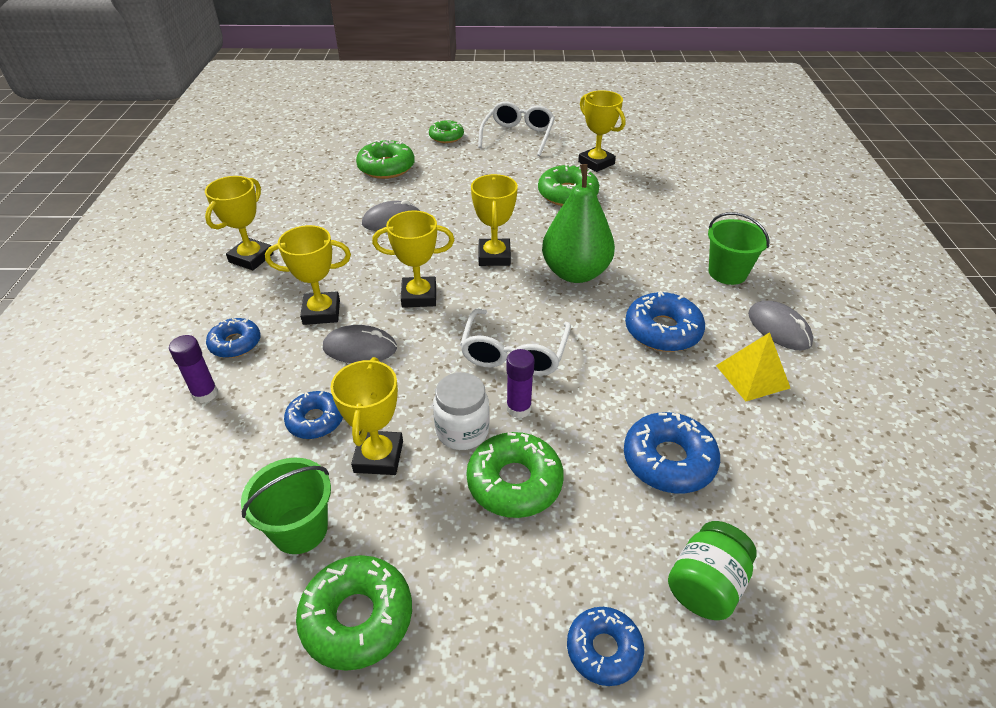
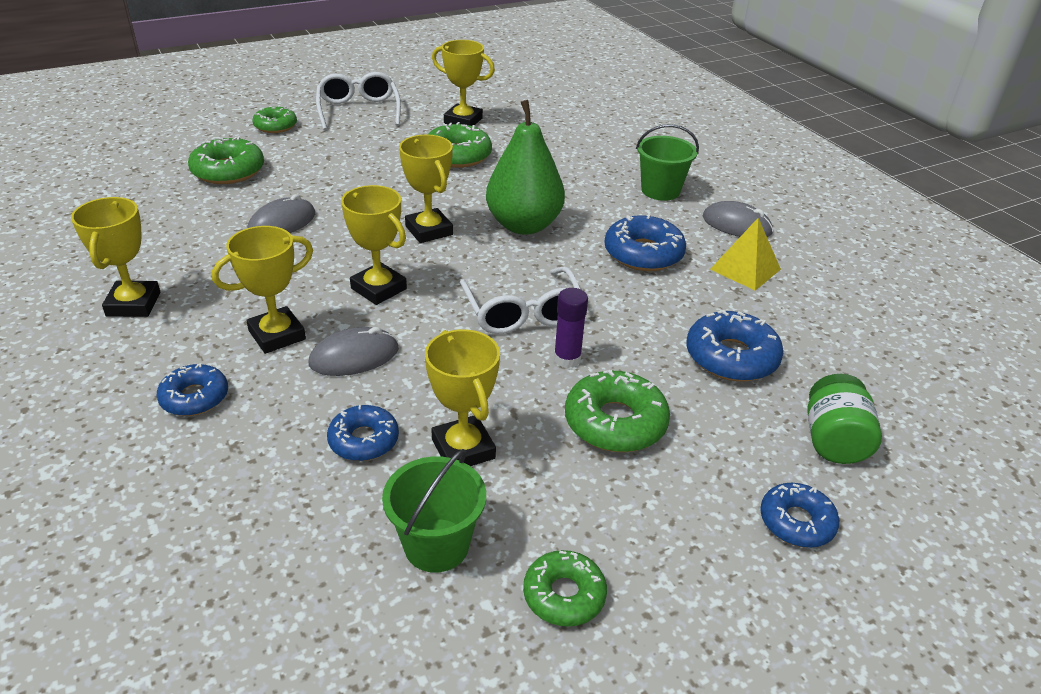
camera: 30 degrees left, 5 degrees down
(205, 394) = (202, 460): purple glue stick -> none
(357, 617) = (564, 595): green donut -> green donut, size x0.65
(419, 296) = (378, 289): yellow trophy -> yellow trophy turned 75 degrees clockwise
(462, 431) = (529, 397): white jar -> none

